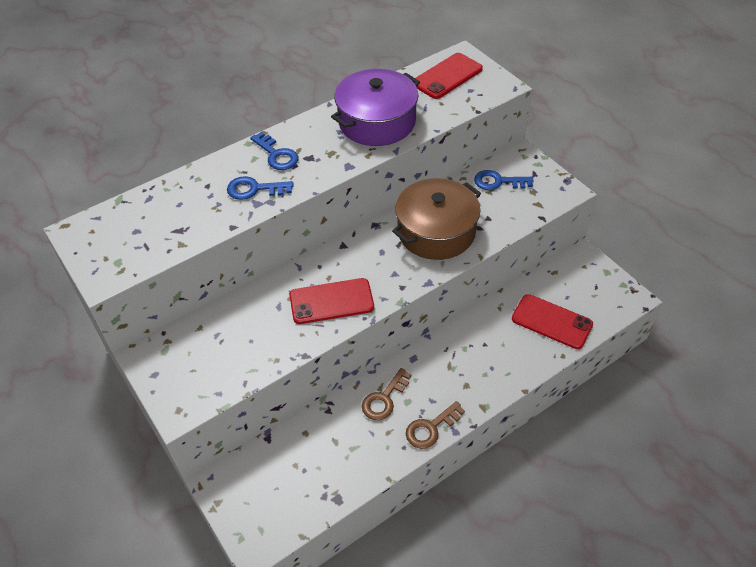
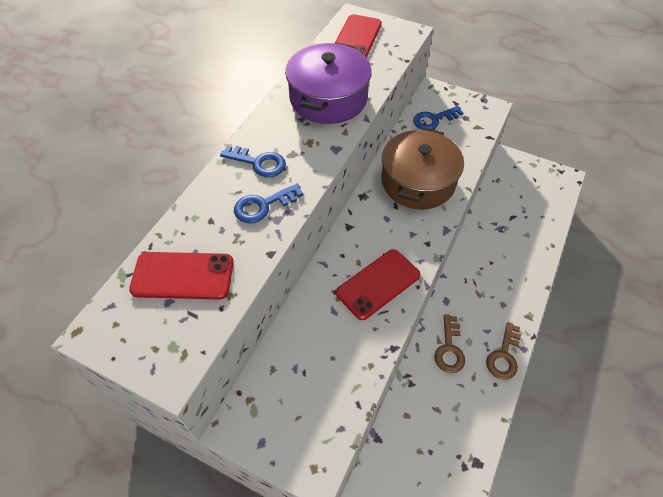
camera: 30 degrees left, 5 degrees up
(551, 322) = (525, 221): red phone -> red phone (183, 276)

